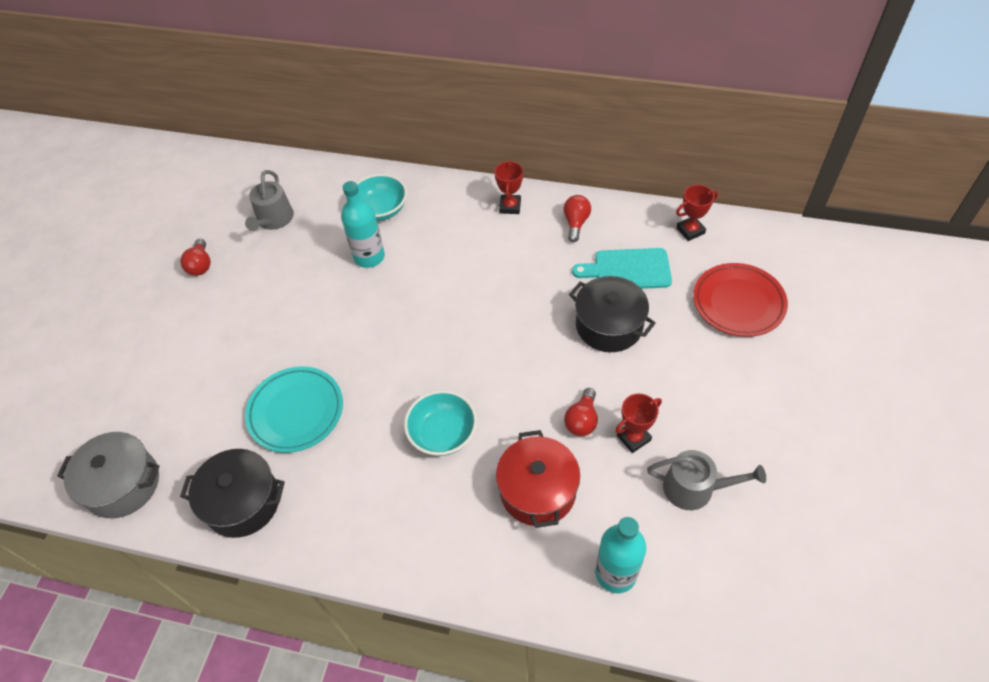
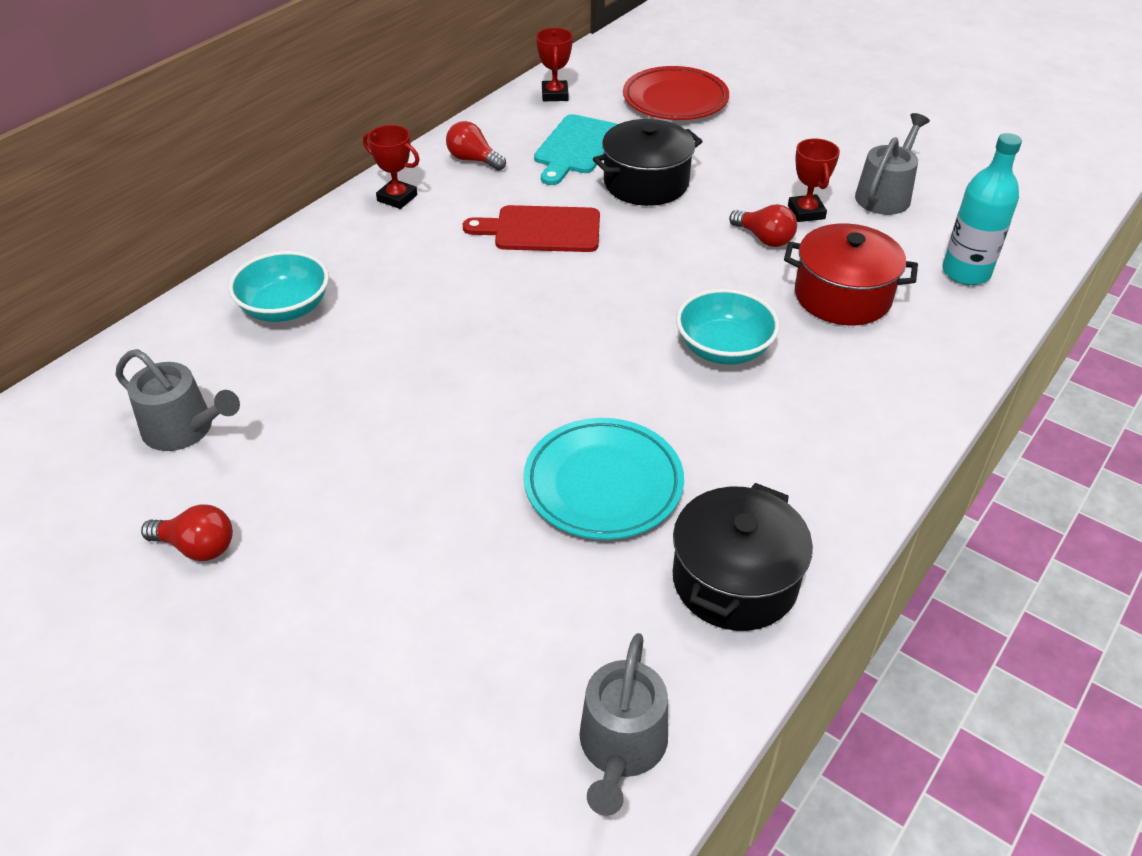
camera: 70 degrees left, 10 degrees down
(123, 484) = (621, 747): grey pot -> grey watering can
(369, 257) = (368, 342): turquoise bottle -> none
(518, 290) = (541, 230): none -> red cutting board

